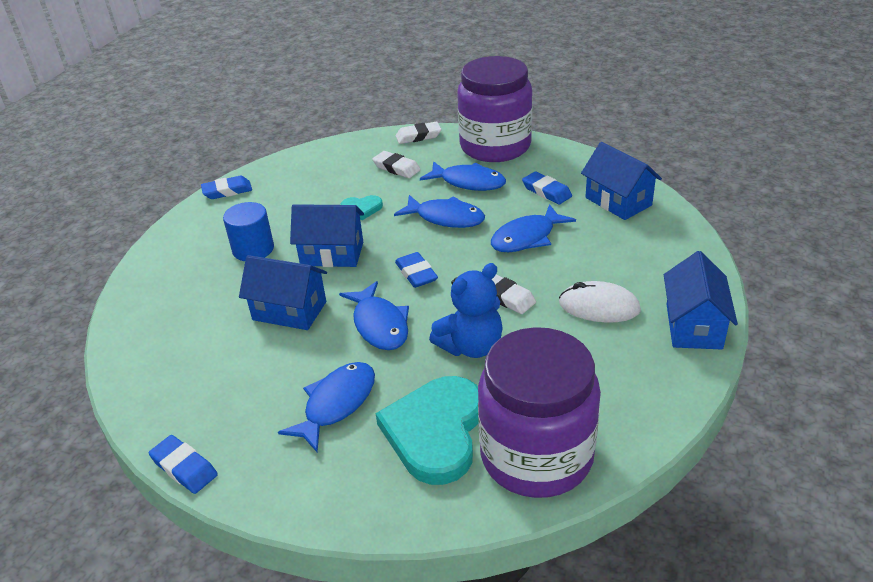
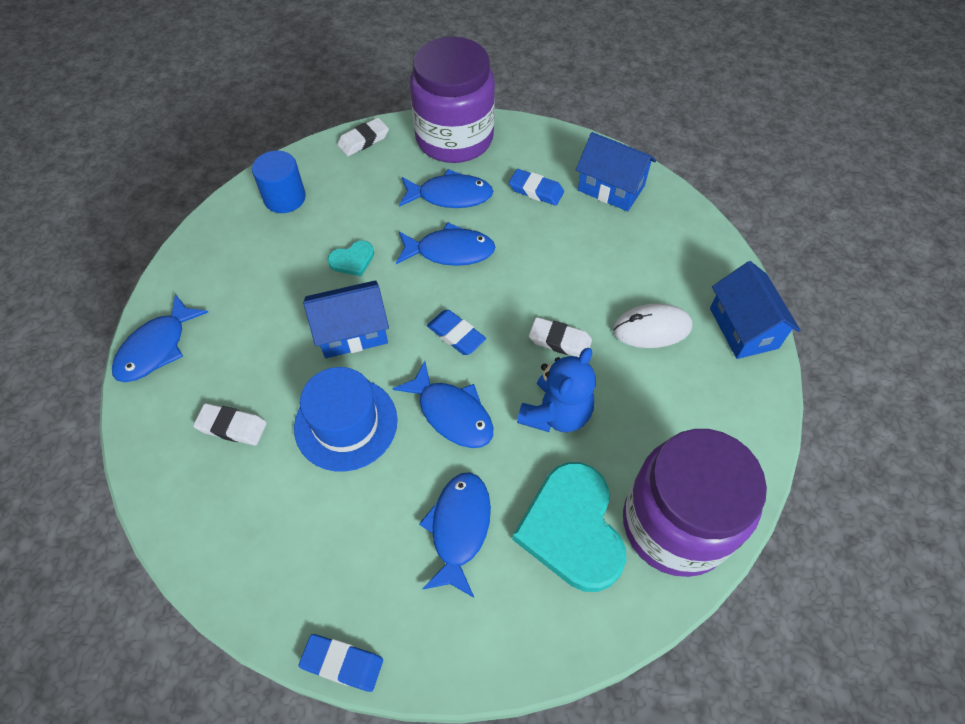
camera: 25 degrees left, 20 degrees up
(227, 191) = (179, 271): blue eraser -> none
(253, 249) = (258, 349): blue cylinder -> blue cylinder (284, 198)
(289, 311) = (346, 423): blue house -> blue hat
(396, 168) = (362, 192): white eraser -> white eraser (232, 426)
(527, 237) = (544, 257): blue fish -> blue fish (156, 348)

